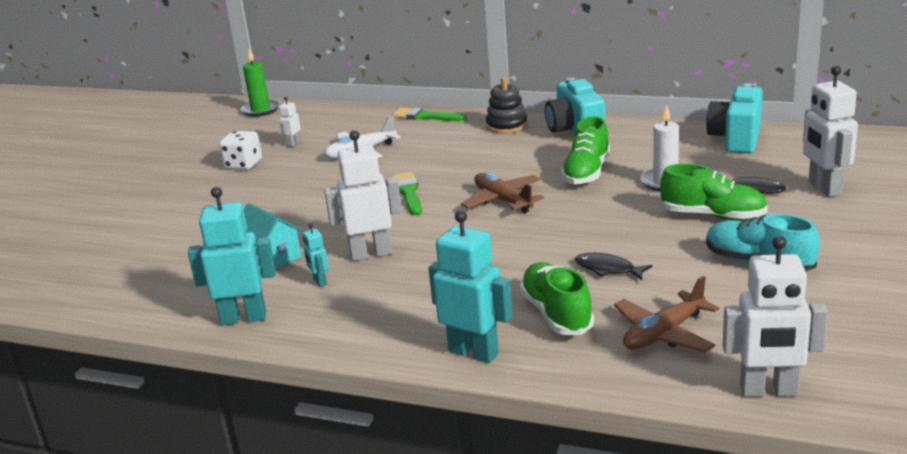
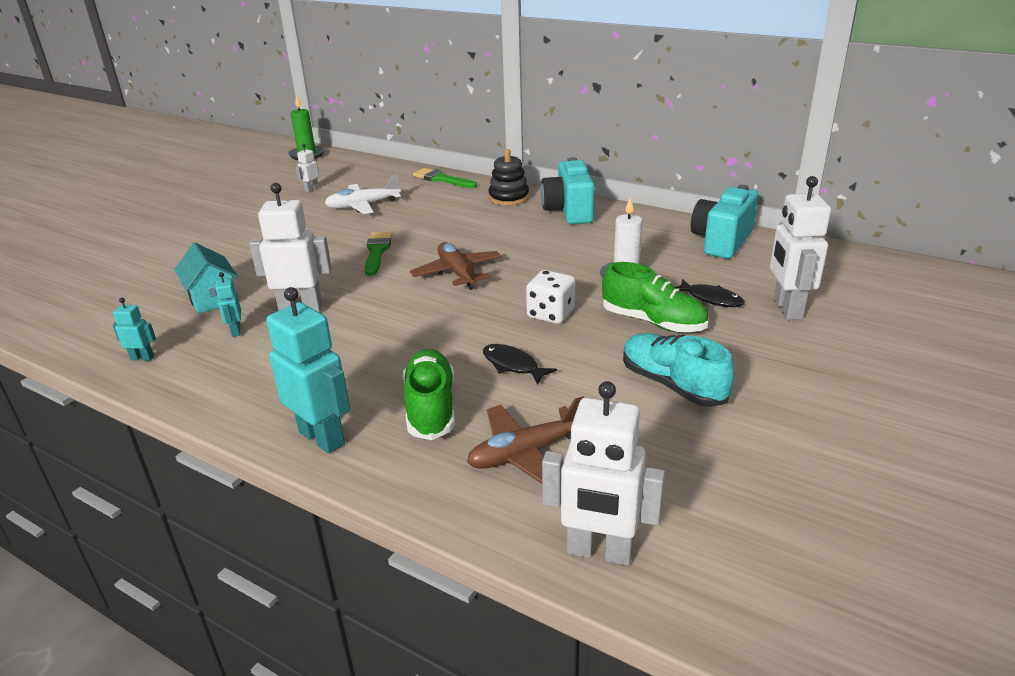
camera: 10 degrees right, 5 degrees up
(243, 164) = (256, 203): white dice -> white dice (551, 314)
(243, 318) = (142, 358): turquoise robot -> turquoise robot, size x0.48
(586, 173) = (554, 256): green shoe -> none

